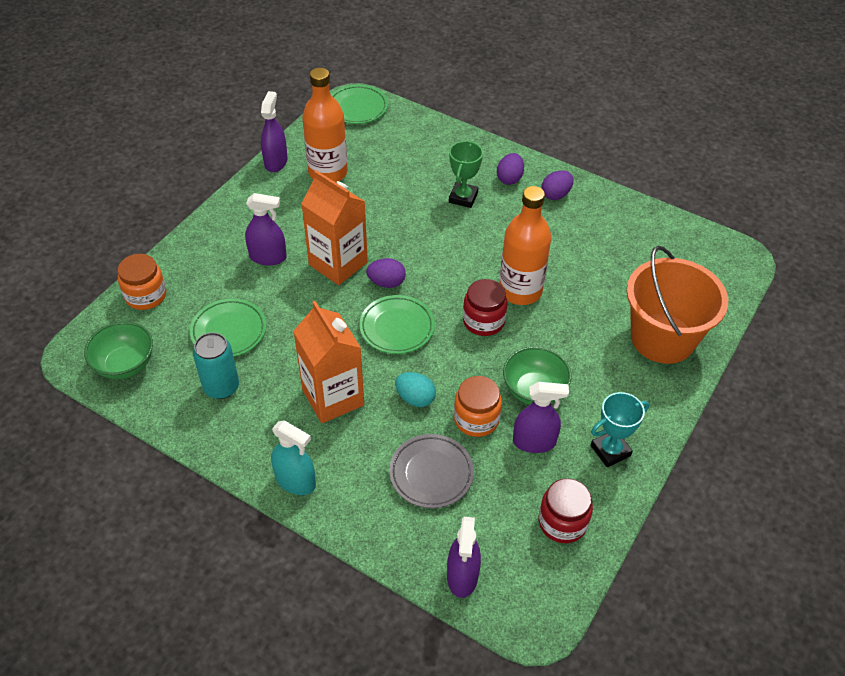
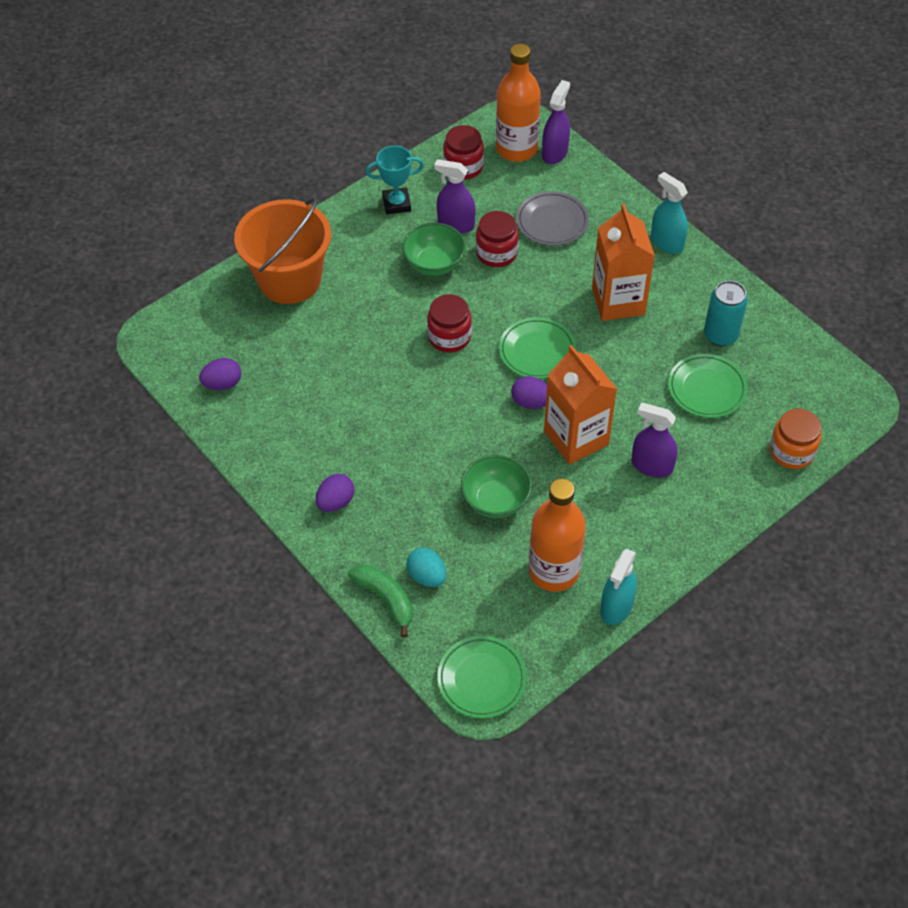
camera: 160 degrees left, 5 degrees up
(125, 365) = (813, 379): green bowl -> green bowl (495, 500)
(276, 162) = (616, 607): purple spray bottle -> turquoise spray bottle
(415, 398) = (543, 282): turquoise egg -> turquoise egg (427, 576)
(441, 133) = (386, 599): none -> green banana
(463, 197) = (403, 489): green trophy -> none
(476, 419) = (496, 253): orange jar -> red jar
(520, 291) = (397, 359): orange bottle -> orange bottle (516, 149)
(555, 195) = (295, 464): purple egg -> purple egg (223, 384)

